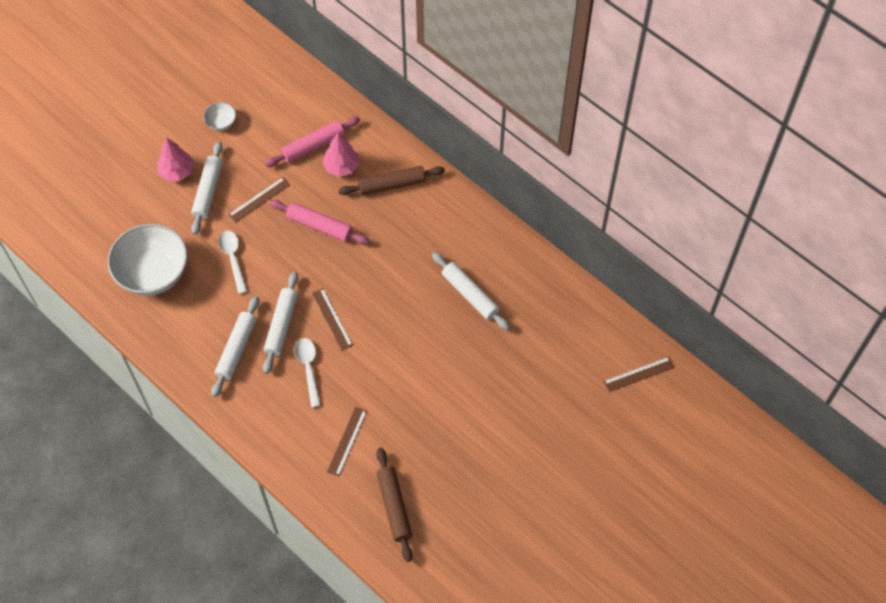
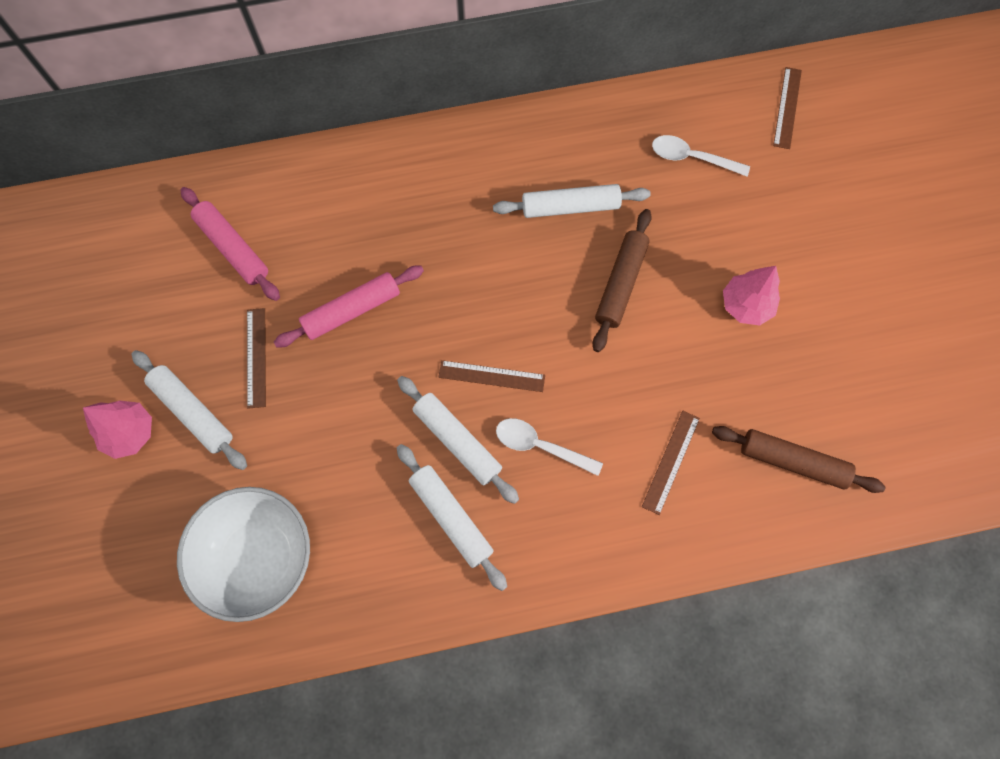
camera: 55 degrees left, 10 degrees up
(221, 123) = (105, 333): white bowl -> none
(233, 258) = (316, 441): white spoon -> white spoon (692, 158)
(313, 146) = (233, 248): pink rolling pin -> pink rolling pin turned 45 degrees counterclockwise
(341, 167) = (289, 235): pink tree -> pink tree (746, 305)
(347, 441) = (671, 462): brown ruler -> brown ruler turned 60 degrees clockwise
(392, 185) = (360, 196): brown rolling pin -> brown rolling pin (620, 284)

